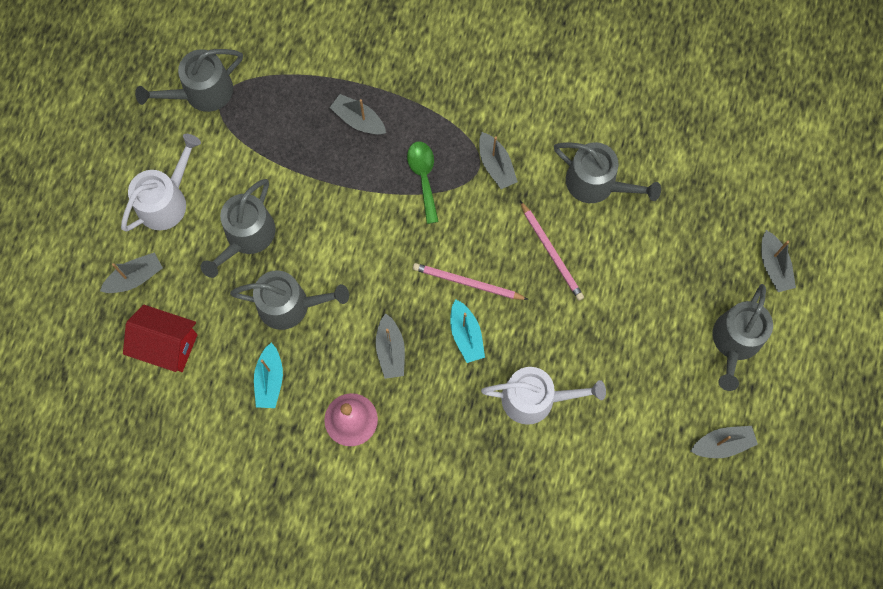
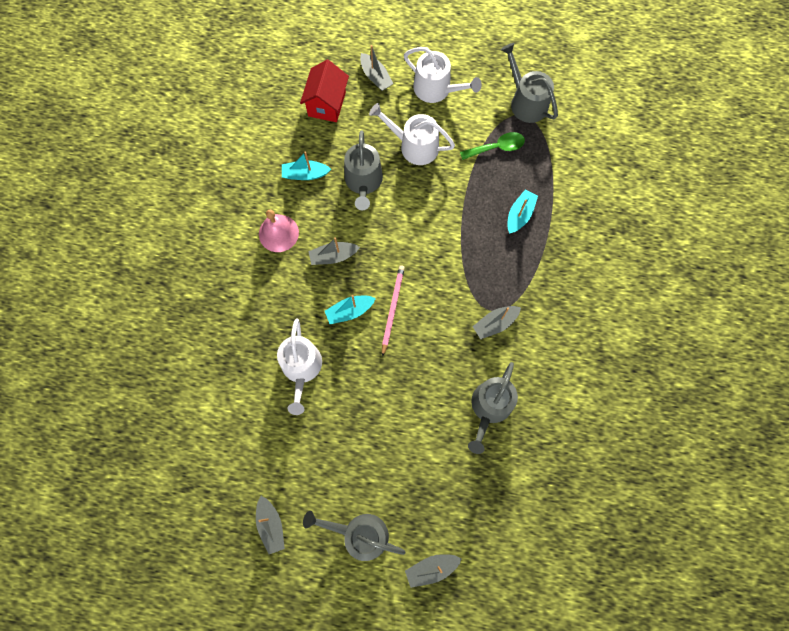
camera: 85 degrees right, 0 degrees up
(246, 236) = (414, 146): grey watering can -> white watering can
(358, 120) = (519, 215): grey boat -> turquoise boat
(423, 177) = (477, 268): green spoon -> green spoon (497, 147)
(551, 252) = (424, 373): pink pencil -> none

